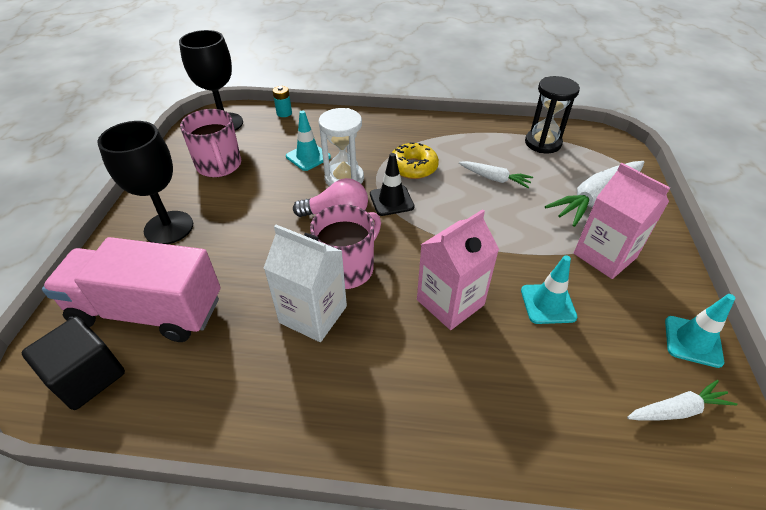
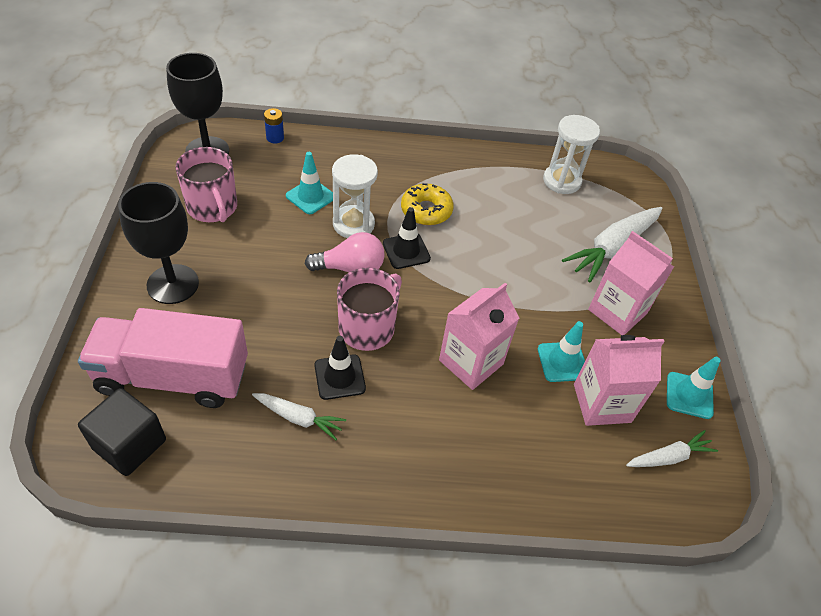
camera: 10 degrees left, 5 degrees up
(284, 113) = (275, 138): turquoise battery -> blue battery
(313, 314) = (339, 377): white carton -> black traffic cone
(495, 179) = (512, 225): white carrot -> white carrot (299, 418)
(543, 143) = (561, 181): black hourglass -> white hourglass
(593, 347) = (602, 403): none -> pink carton

